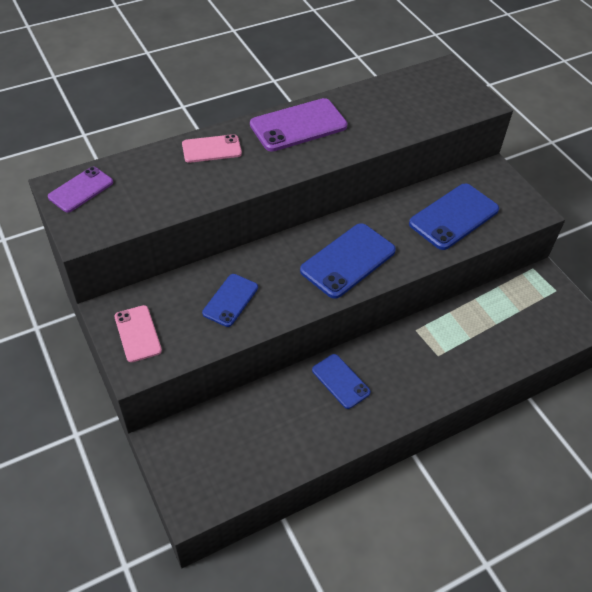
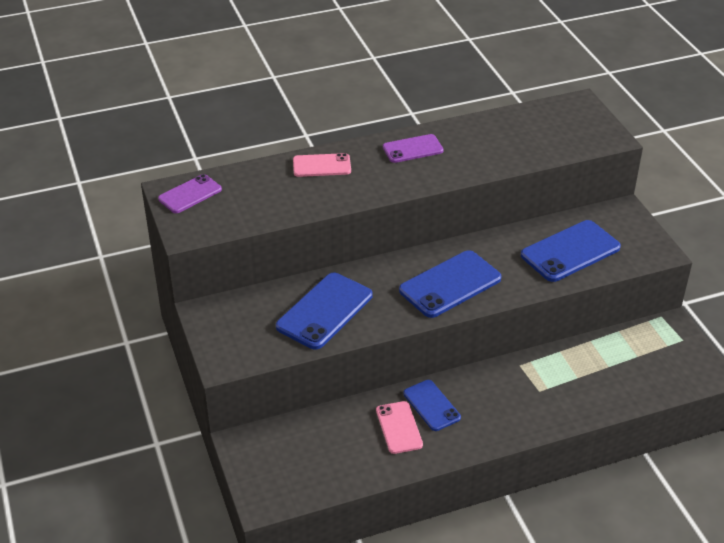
camera: 10 degrees right, 10 degrees down
(138, 333) = (230, 333): pink phone -> pink phone (399, 427)
(230, 300) = (324, 311): blue phone -> blue phone, size x1.64
(298, 125) = (412, 149): purple phone -> purple phone, size x0.61

